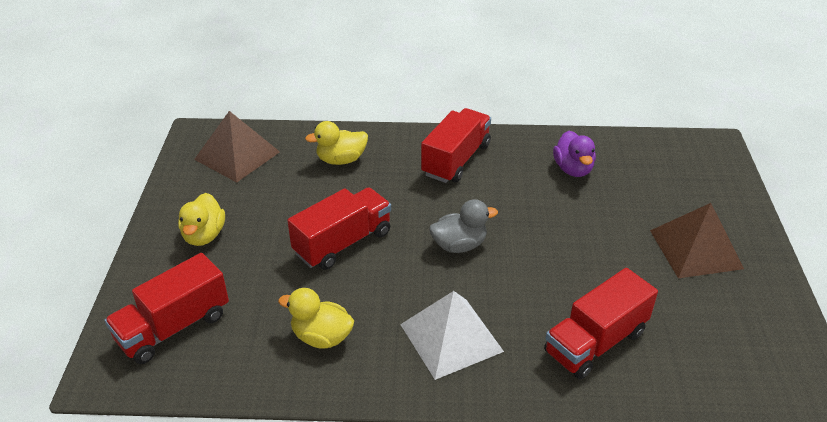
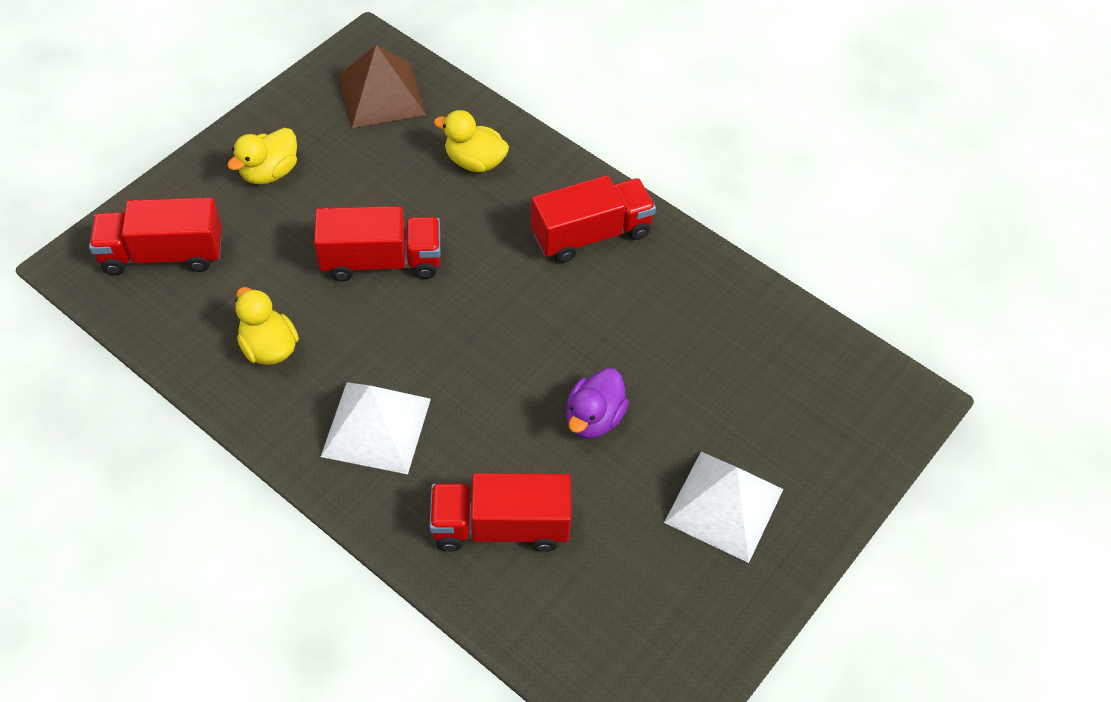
camera: 35 degrees right, 15 degrees up
(459, 245) = (486, 336): grey duck -> none
(573, 169) = (705, 325): purple duck -> purple duck (594, 418)
(696, 249) = (724, 506): brown pyramid -> white pyramid

